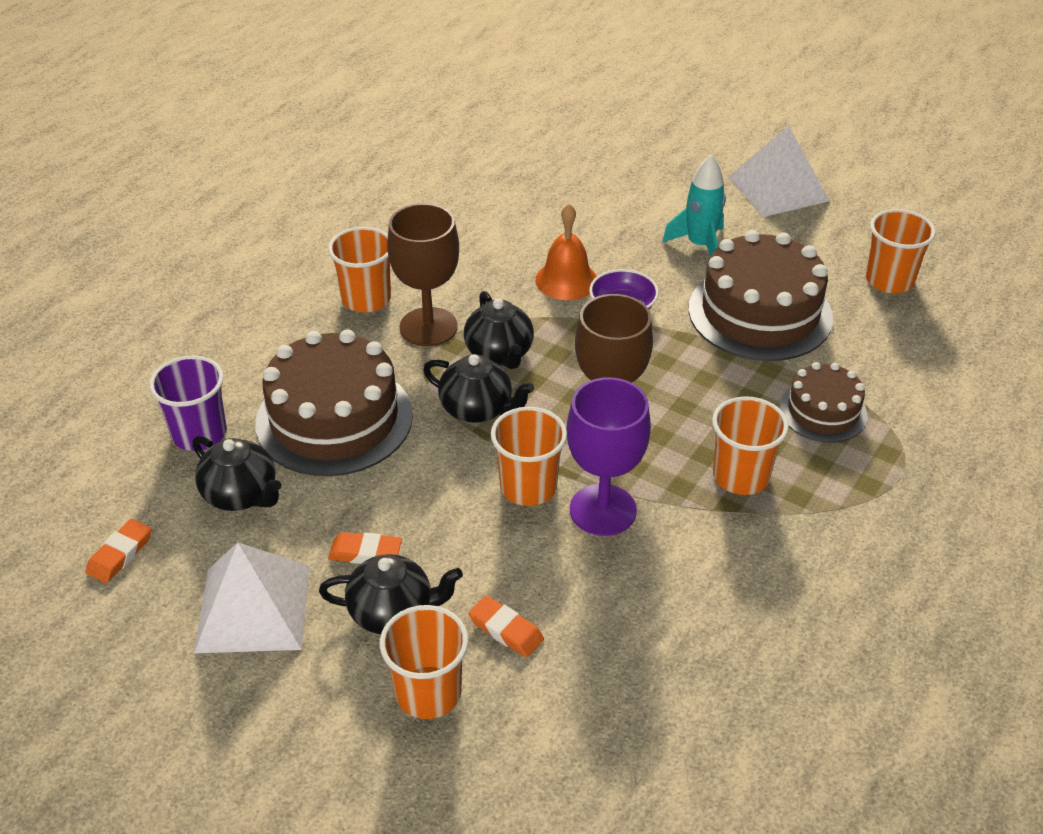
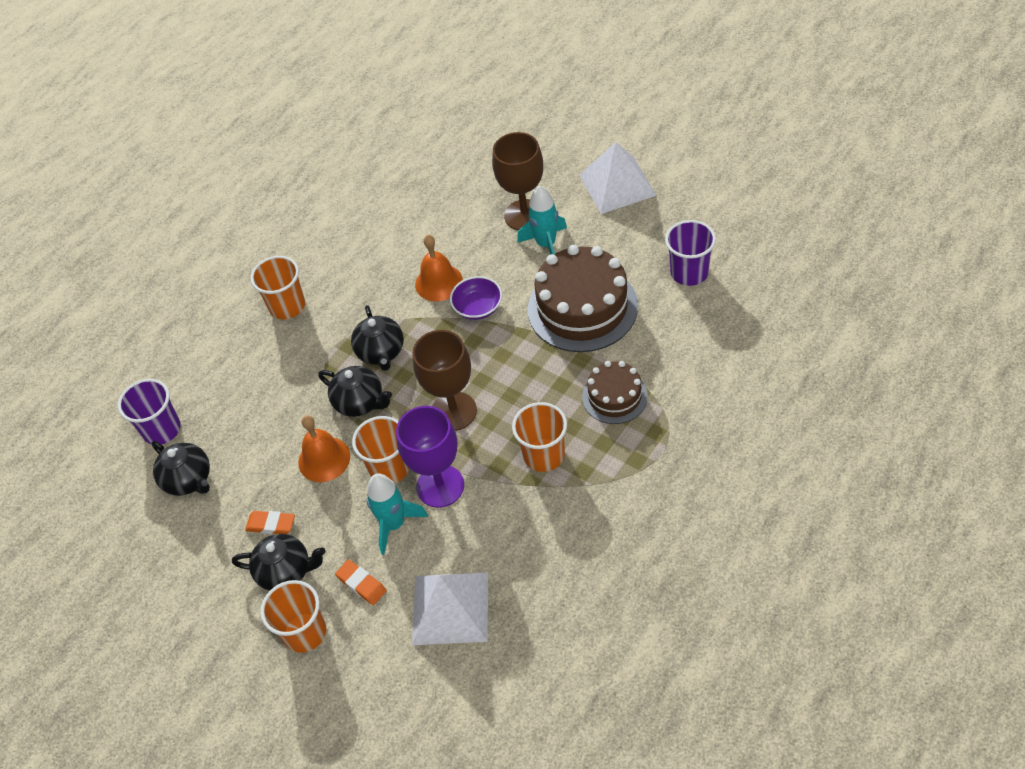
camera: 10 degrees right, 10 degrees up
(120, 554) = (105, 529): orange eraser -> none
(253, 608) = (192, 570): white pyramid -> white pyramid (450, 608)
(334, 419) = (257, 414): brown cake -> none
(428, 327) = (331, 330): brown goblet -> brown goblet (524, 215)
(434, 474) = (324, 459): none -> orange bell
(544, 555) = (394, 524): none -> turquoise rocket
(889, 280) = (689, 272): orange cup -> purple cup

